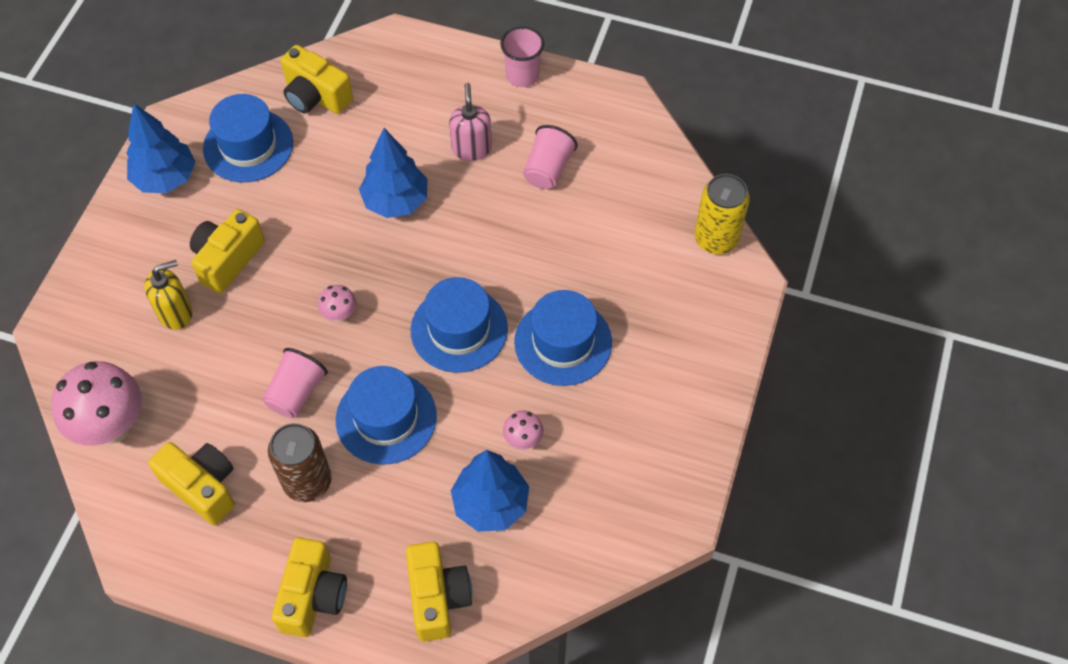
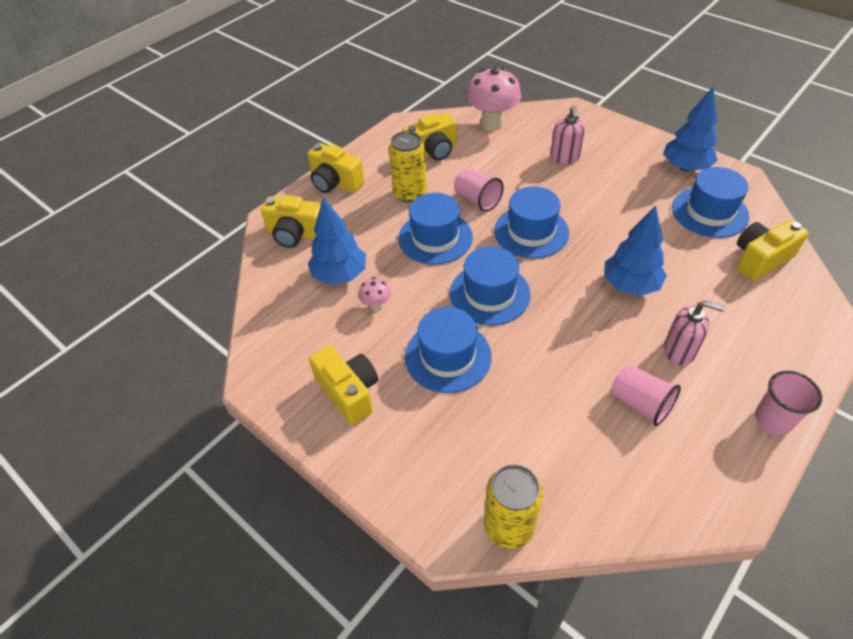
camera: 115 degrees right, 10 degrees down
(176, 313) = (565, 157): yellow soap dispenser -> pink soap dispenser
(228, 259) = (601, 186): yellow camera -> yellow camera (349, 392)
(307, 481) = (410, 193): brown can -> yellow can
(340, 315) = (531, 232): pink mushroom -> blue hat

